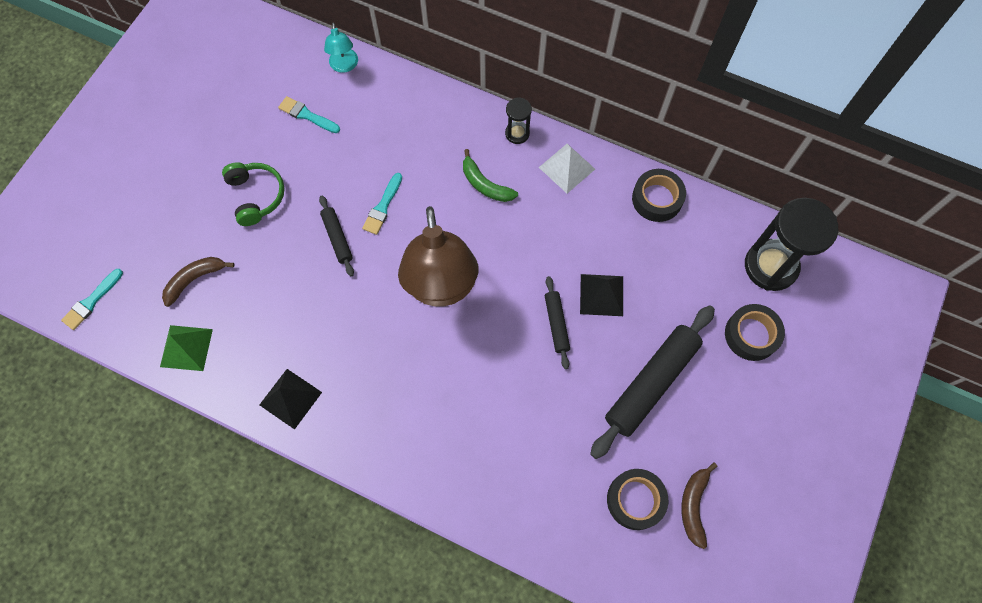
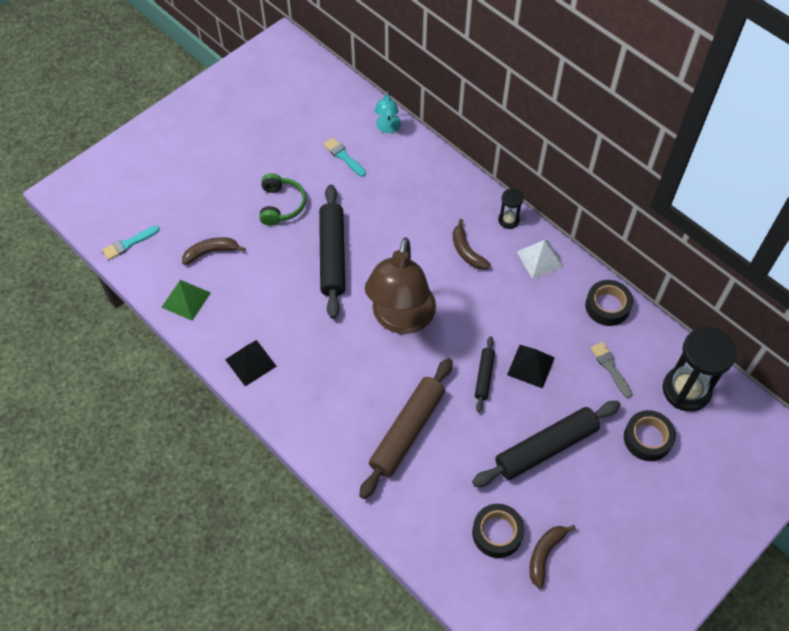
camera: 20 degrees right, 10 degrees down
(337, 238) = (332, 255): black rolling pin -> black rolling pin, size x1.97
(383, 207) = (377, 243): turquoise brush -> none
(485, 184) = (467, 251): green banana -> brown banana
(496, 417) = (407, 431): none -> brown rolling pin
(685, 268) = (610, 367): none -> grey brush

